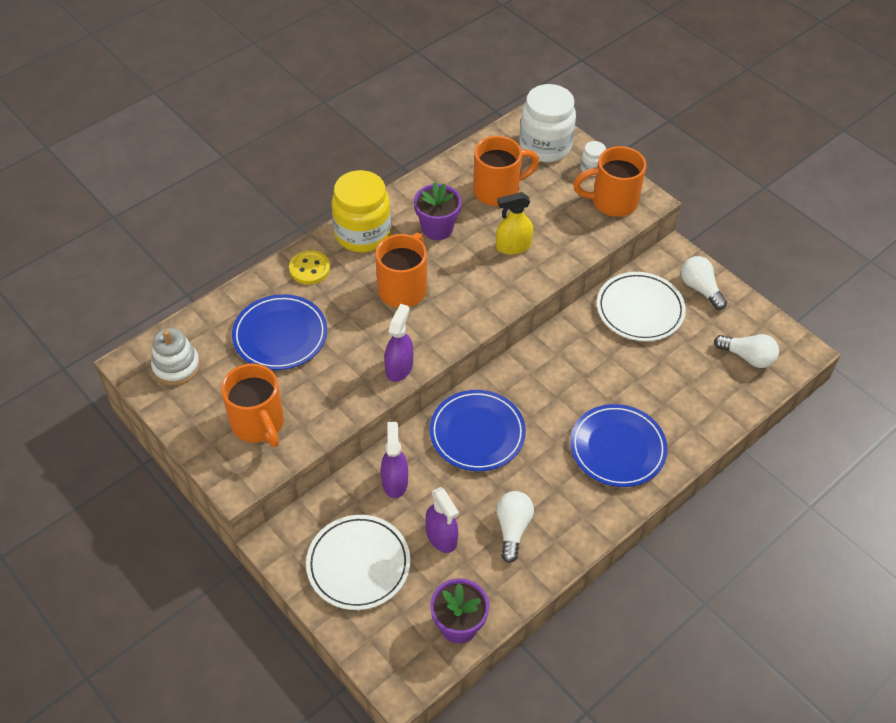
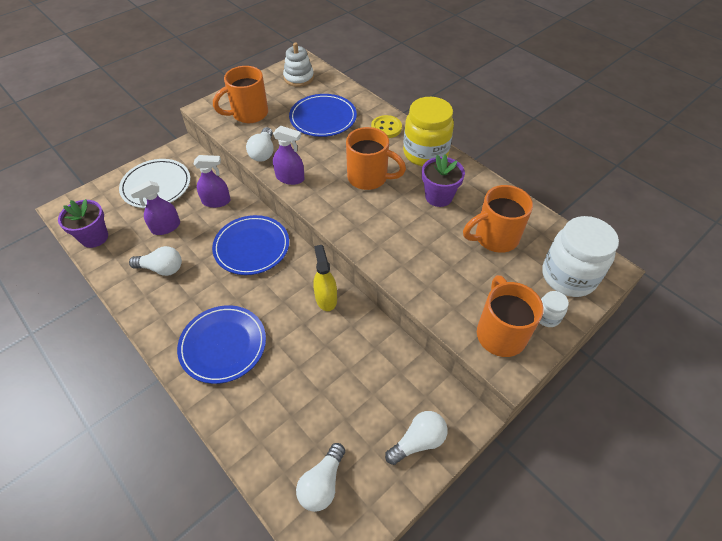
camera: 90 degrees right, 0 degrees up
(347, 400) = (263, 152): none -> white light bulb
(498, 190) = (494, 238): orange mug -> orange mug turned 90 degrees clockwise
(513, 246) = (424, 248): yellow spray bottle -> yellow spray bottle (326, 298)
(640, 309) = (384, 376): white plate -> none

